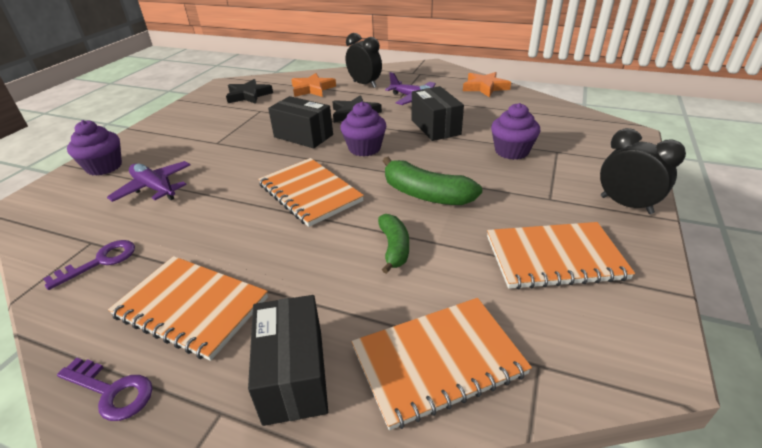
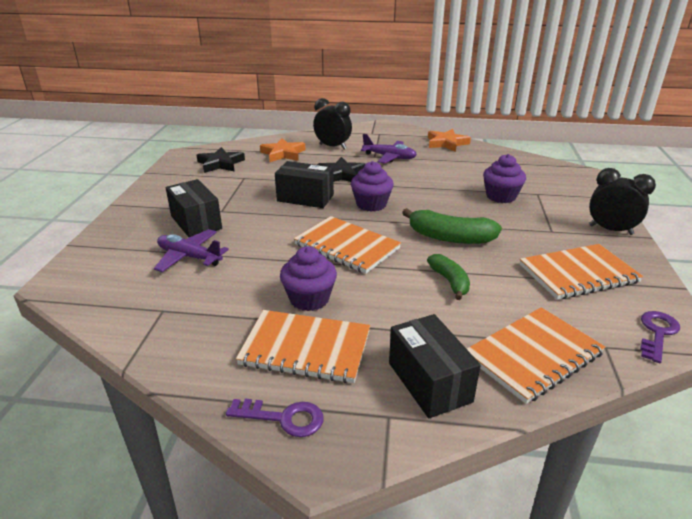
camera: 15 degrees left, 5 degrees down
(100, 261) = (187, 325): purple key -> purple key (657, 333)
(104, 167) = (117, 243): purple cupcake -> purple cupcake (309, 299)
(435, 127) = (424, 181): black box -> black box (196, 222)

